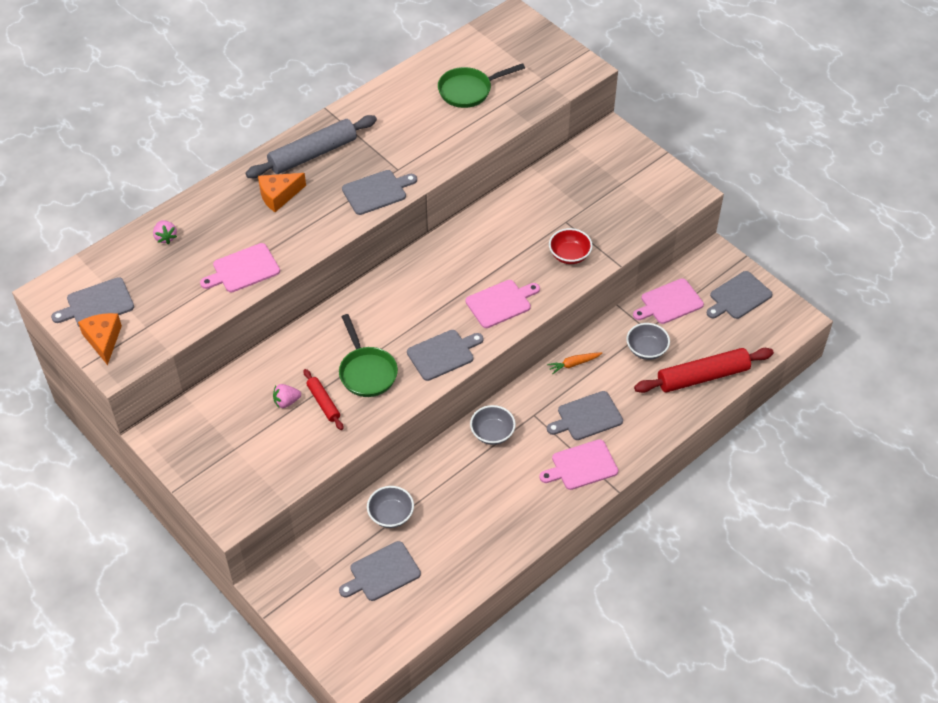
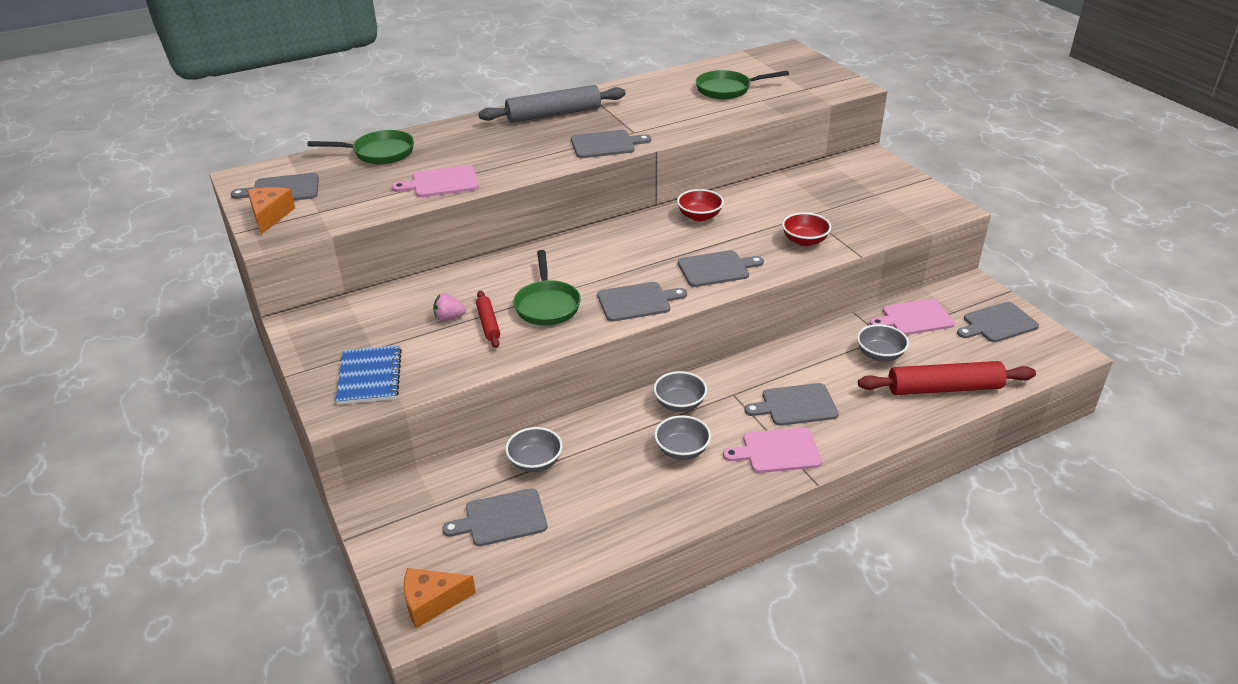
camera: 15 degrees right, 15 degrees down
(165, 237) = (379, 153): pink strawberry -> green pan
(245, 479) = (369, 377): none -> blue notebook
(279, 196) = (506, 137): orange cheese -> orange cheese (432, 602)
(470, 239) = (699, 216): none -> red bowl
(500, 303) = (716, 268): pink cutting board -> grey cutting board
(506, 480) = (682, 450): none -> grey bowl
(573, 364) = (791, 355): orange carrot -> none

